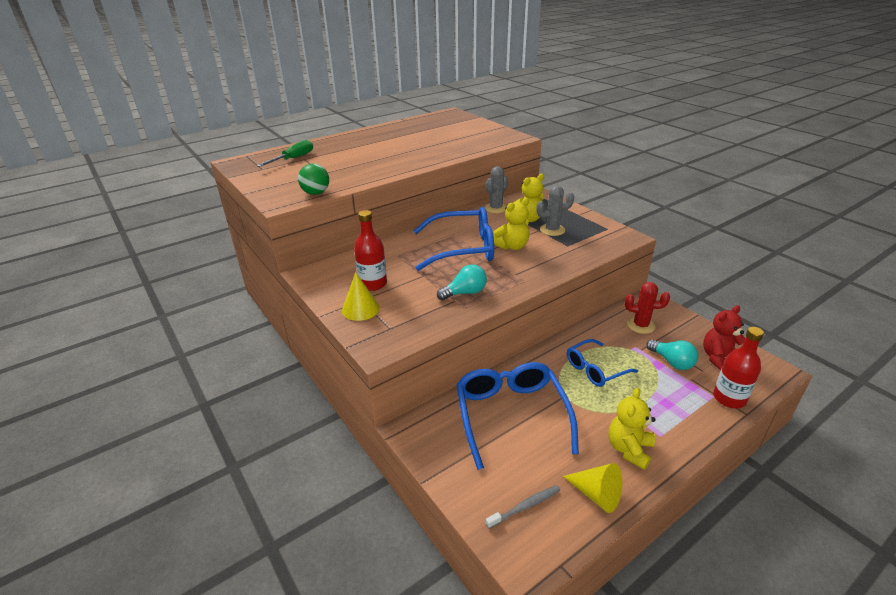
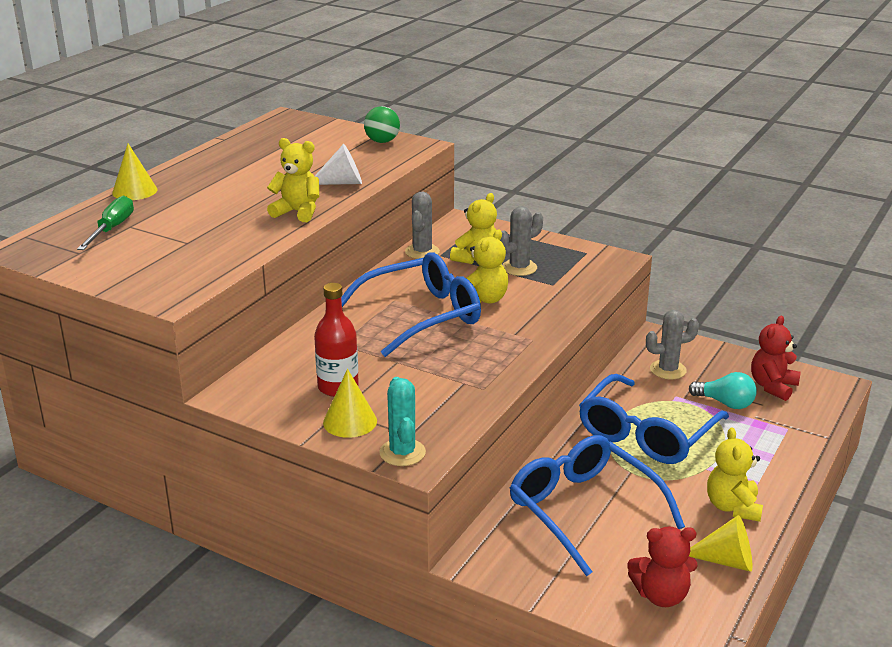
camera: 25 degrees left, 5 degrees down
(316, 193) = (209, 274): green ball -> green ball (382, 141)
(327, 140) = (134, 191): none -> yellow cone
(374, 340) = (402, 453): none -> turquoise cactus
(404, 166) = (297, 212): none -> yellow teddy bear
(447, 153) = (342, 183): none -> white cone
(465, 293) = (469, 371): turquoise light bulb -> none
(525, 506) = (661, 595): grey toothbrush -> red teddy bear
(595, 369) = (647, 433): blue glasses -> blue glasses, size x1.69
(640, 325) = (668, 370): red cactus -> grey cactus
(729, 398) = (804, 426): red bottle -> none

